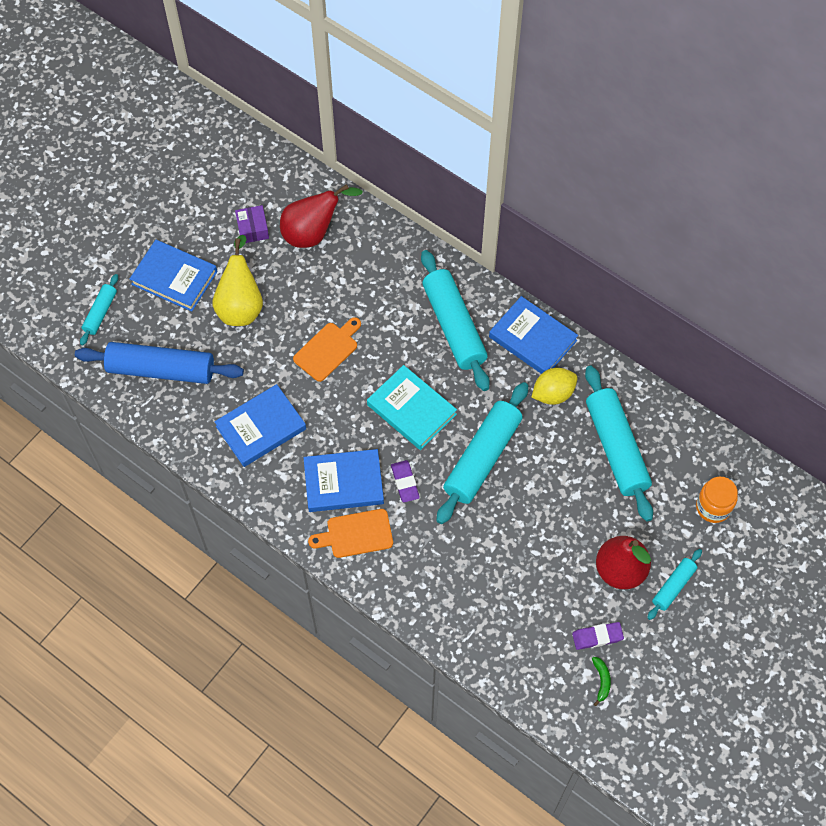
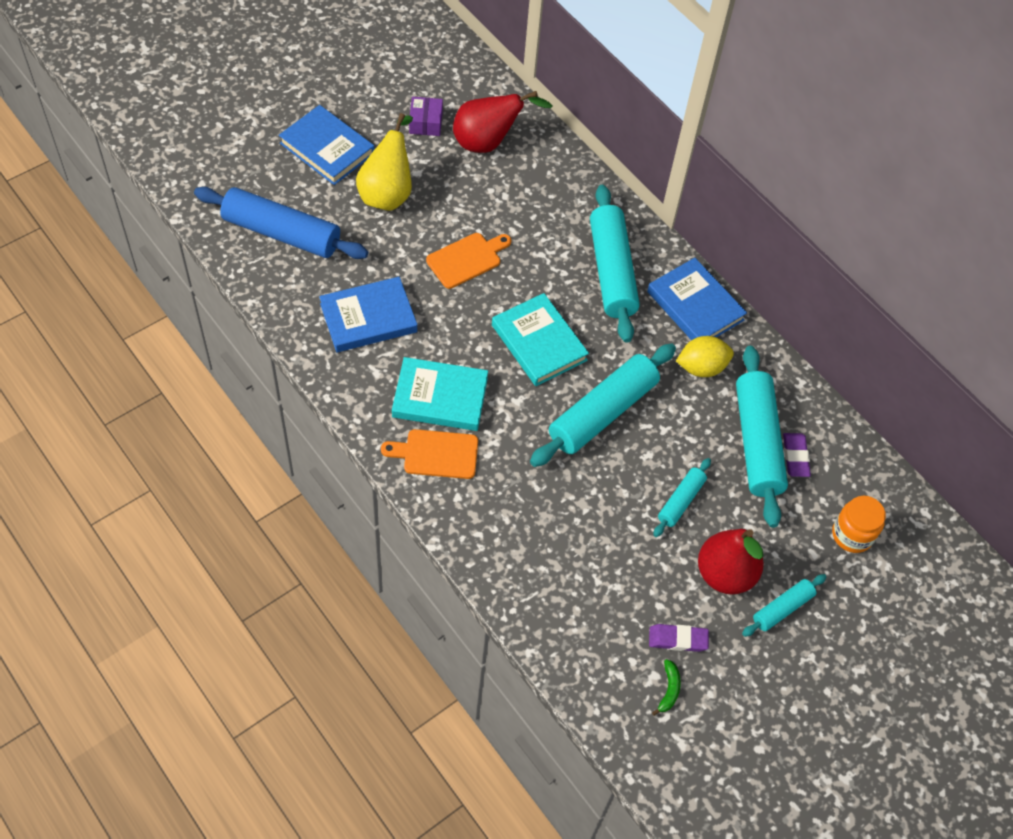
camera: 10 degrees right, 5 degrees down
(100, 313) = (237, 162): turquoise rolling pin -> turquoise rolling pin (680, 501)
(343, 483) = (440, 397): blue book -> turquoise book
(405, 482) = (508, 415): purple eraser -> purple eraser (795, 457)

